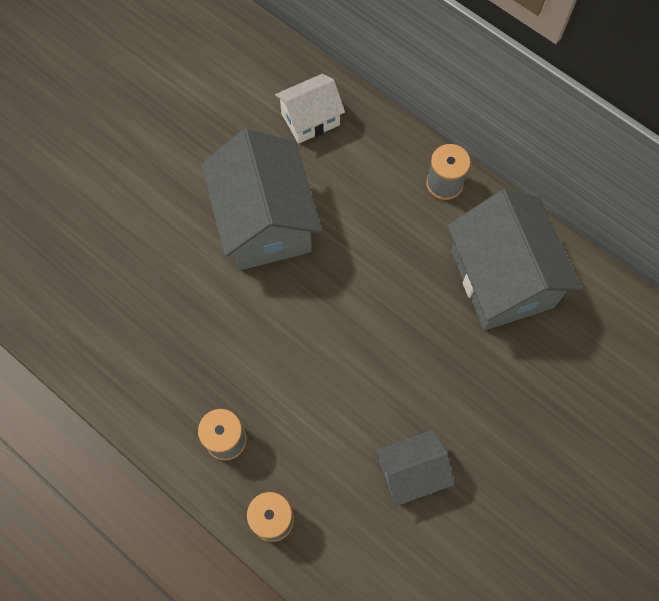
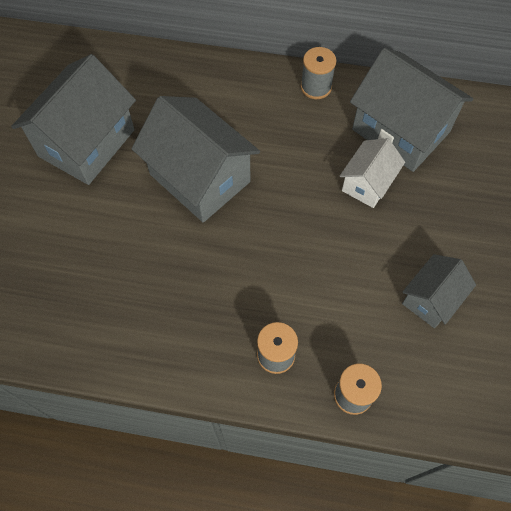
camera: 30 degrees left, 5 degrees down
(180, 128) = (87, 143): none -> grey house
(310, 119) = (187, 89): white house -> white house (367, 183)

